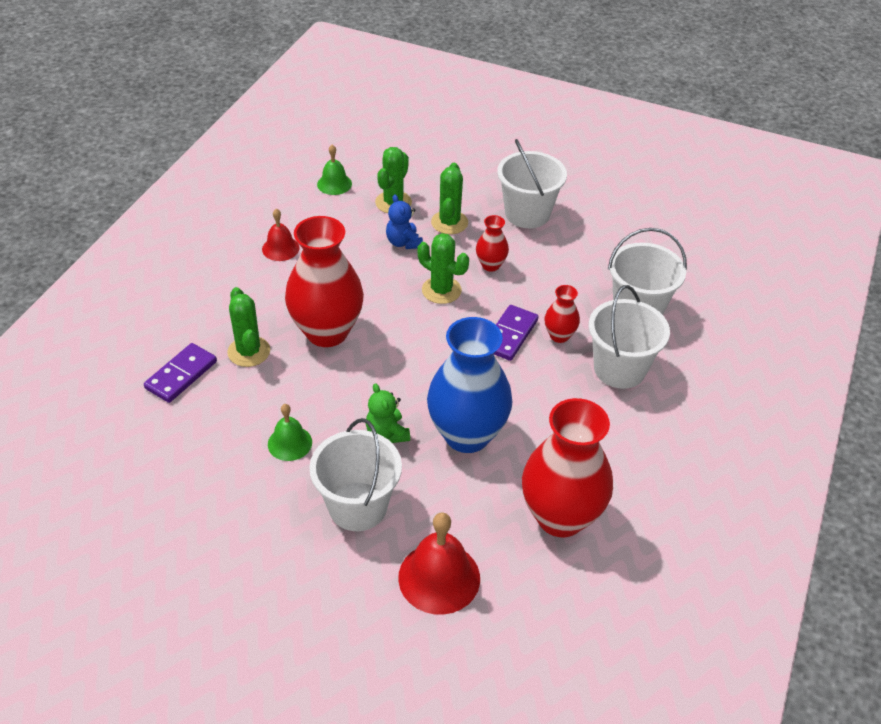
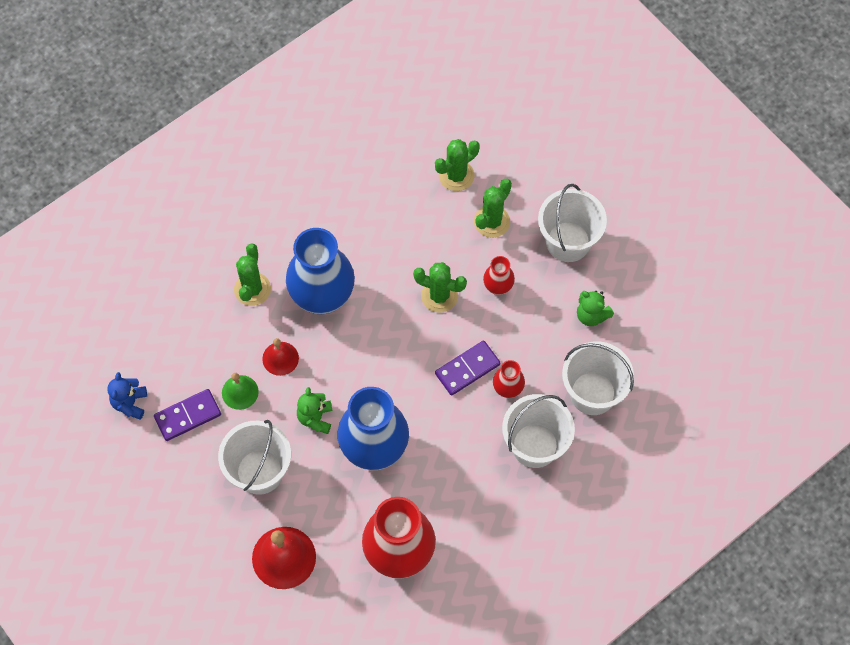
camera: 30 degrees right, 20 degrees up
(181, 375) = (191, 288): purple domino -> purple domino (187, 416)
(280, 248) = (331, 187): red bell -> red bell (280, 358)
(327, 332) = (322, 297): red vase -> blue vase
(334, 184) = (417, 129): green bell -> none
(403, 242) = (438, 227): blue teddy bear -> blue teddy bear (130, 403)
(441, 290) = (439, 296): green cactus -> green cactus turned 45 degrees counterclockwise
(589, 255) = (591, 315): none -> green teddy bear

